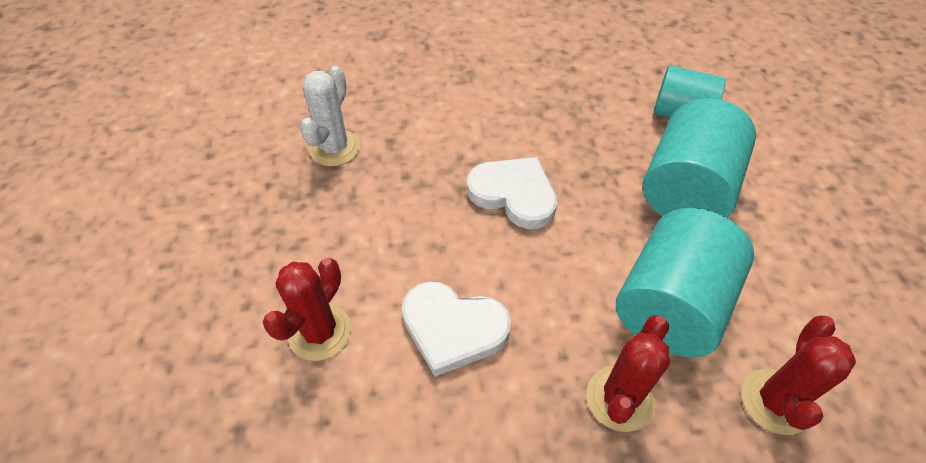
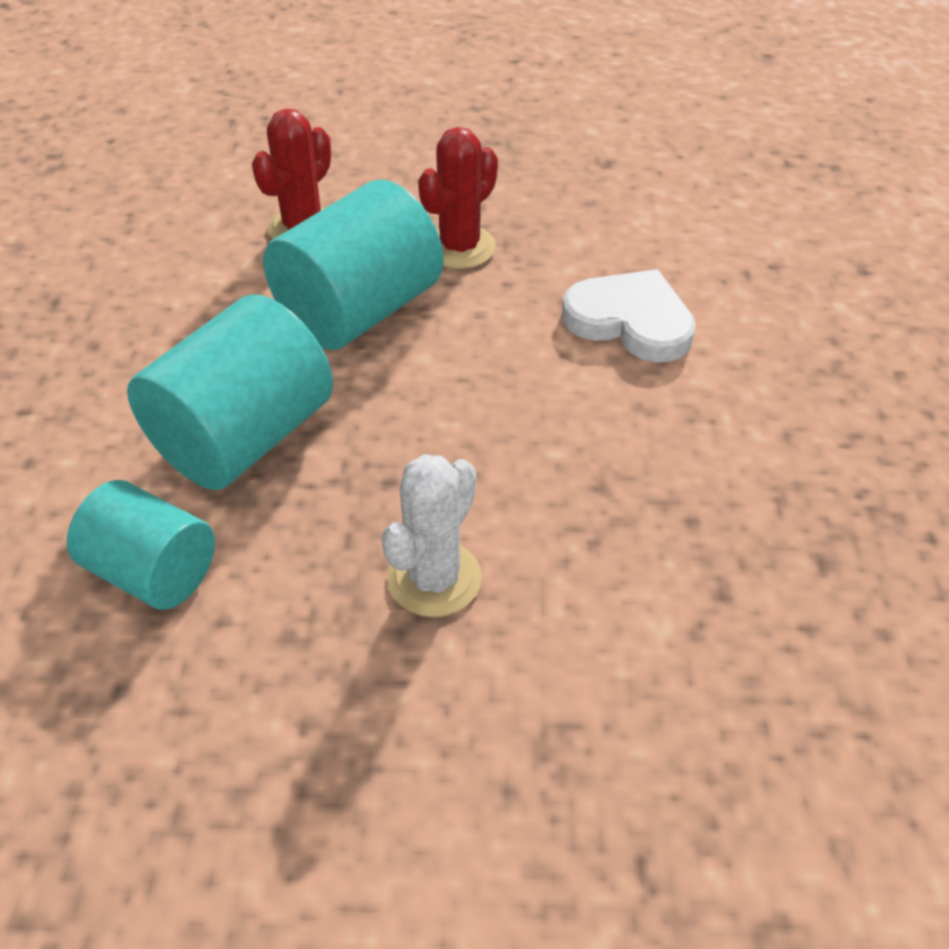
camera: 170 degrees left, 5 degrees down
(320, 332) = (795, 337): red cactus -> none
(334, 148) = (827, 593): white cactus -> white cactus (434, 579)
(514, 194) = (515, 466): white heart -> none

